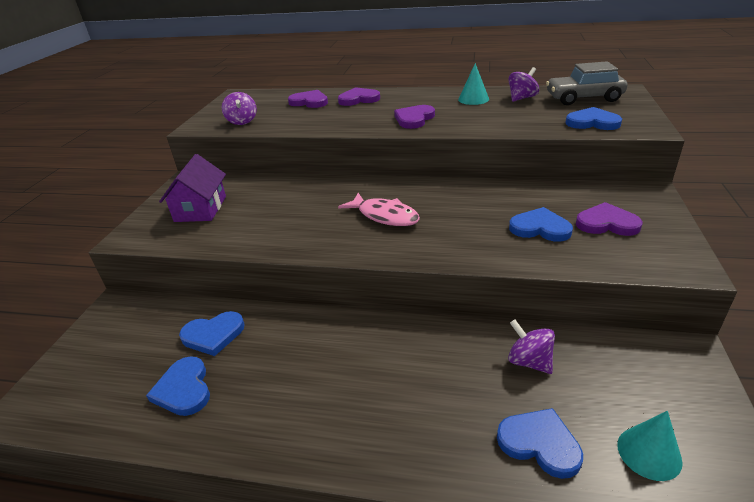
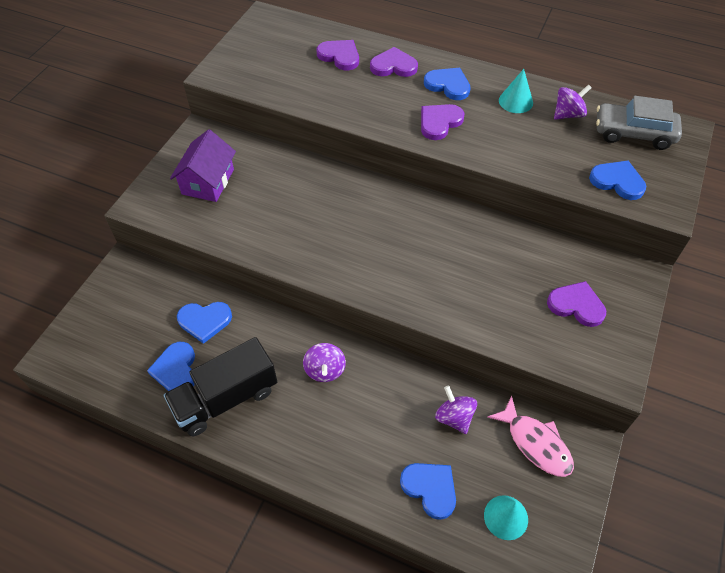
camera: 10 degrees right, 20 degrees up
(242, 121) = (262, 76): purple spinning top -> purple spinning top (325, 370)
(251, 405) = (226, 398): none -> black truck
(385, 216) = (377, 239): pink fish -> pink fish (536, 443)
(540, 228) = (512, 295): blue heart -> blue heart (448, 85)

